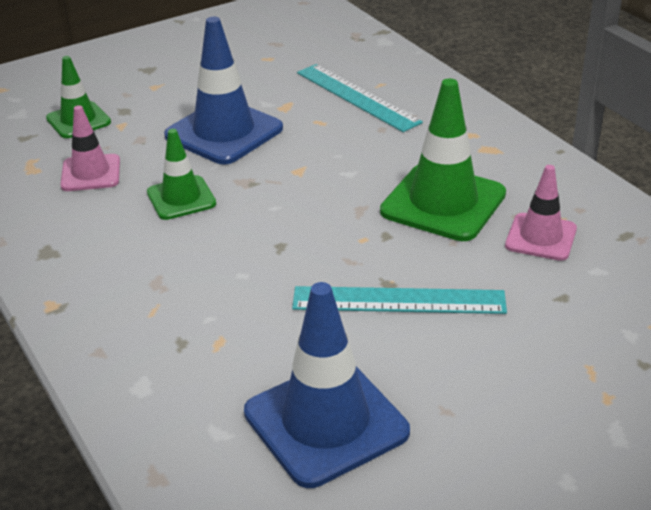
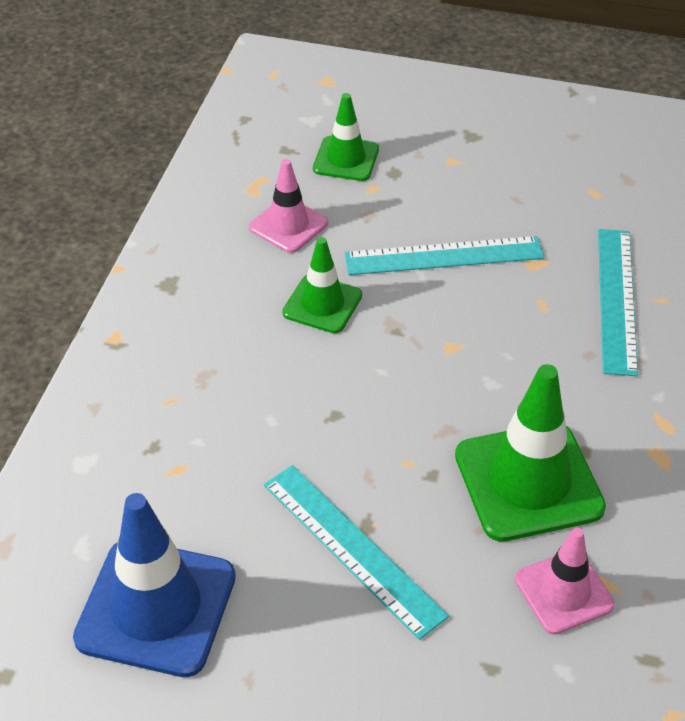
camera: 45 degrees right, 10 degrees up
(224, 132) = (444, 256): blue traffic cone -> turquoise ruler

